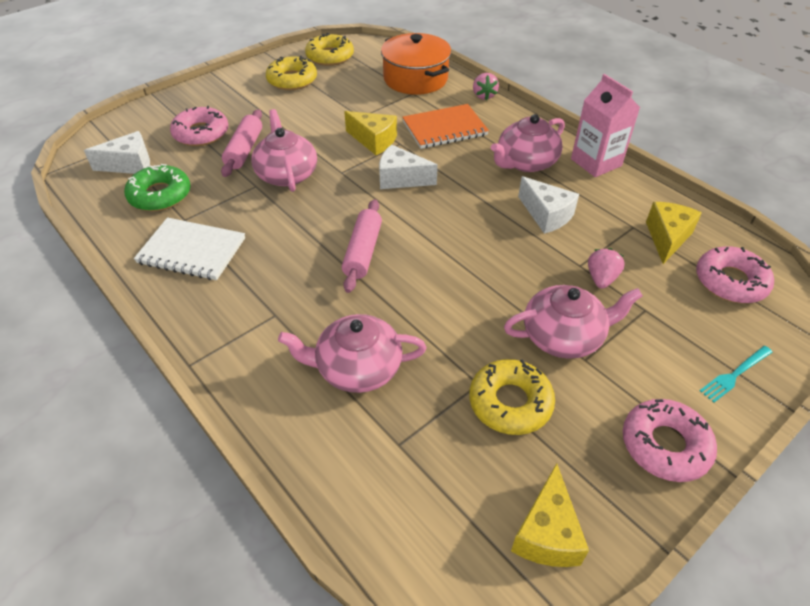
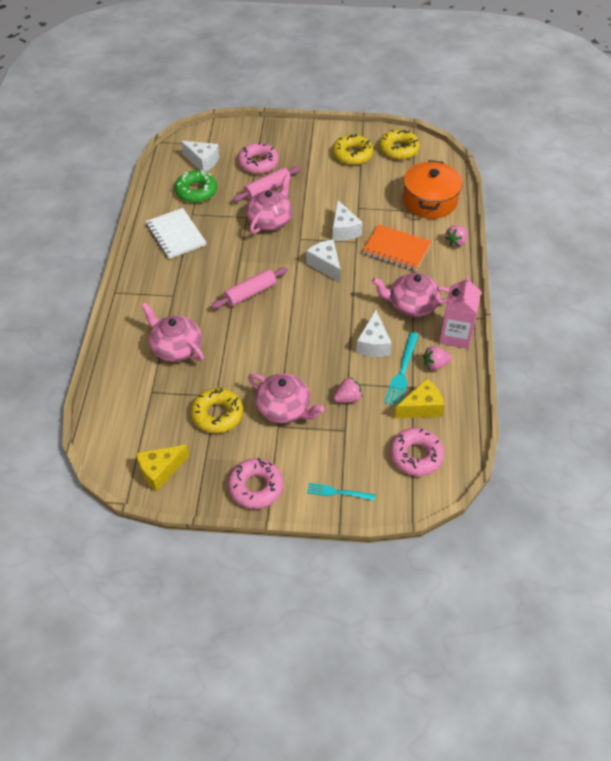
camera: 45 degrees right, 5 degrees up
(374, 141) = (343, 230): yellow cheese -> white cheese
(605, 220) = (402, 372): none -> turquoise fork
(619, 196) = (435, 365): none -> pink strawberry

